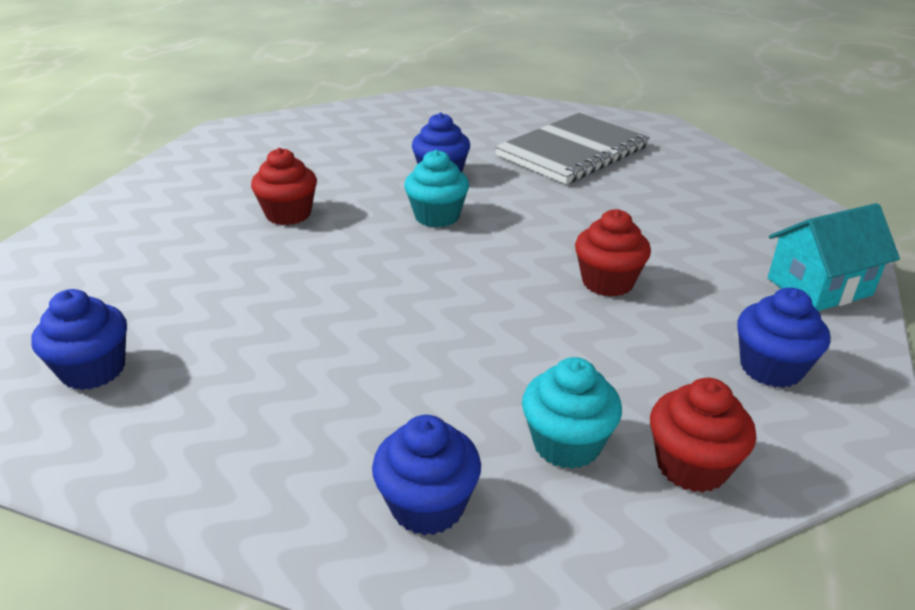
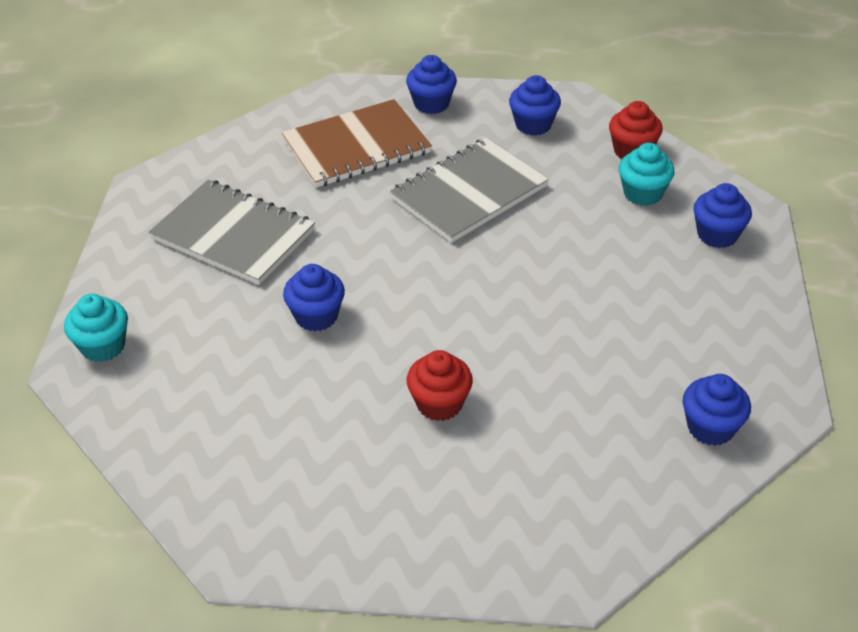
camera: 105 degrees left, 10 degrees up
(437, 216) = (404, 300): turquoise cupcake -> turquoise cupcake (103, 346)
(607, 282) = (468, 192): red cupcake -> grey notebook
(713, 223) = (357, 147): none -> brown notebook
(819, 286) = (431, 104): turquoise house -> blue cupcake

